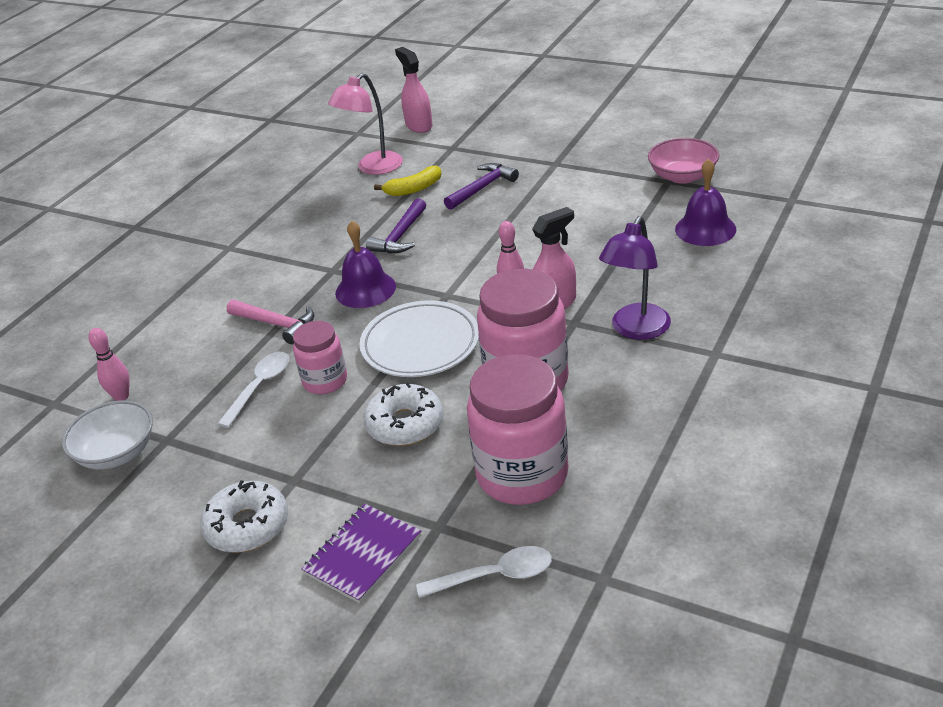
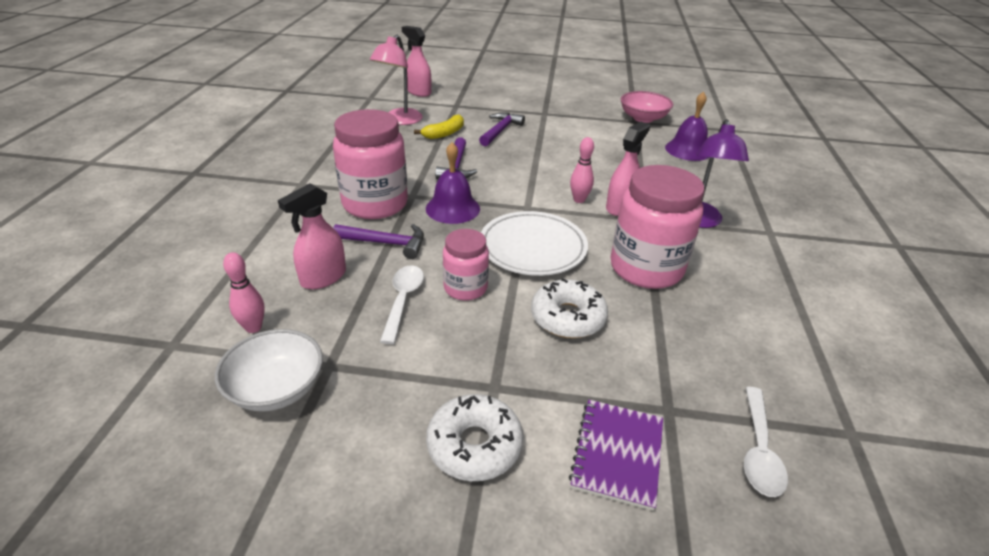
camera: 25 degrees left, 0 degrees up
(201, 355) = (323, 278): none -> pink spray bottle
(276, 324) = (386, 243): pink hammer -> purple hammer
(495, 576) = (759, 451): white spoon -> white spoon turned 135 degrees clockwise
(522, 475) = (705, 348): pink jar -> pink jar (375, 204)

